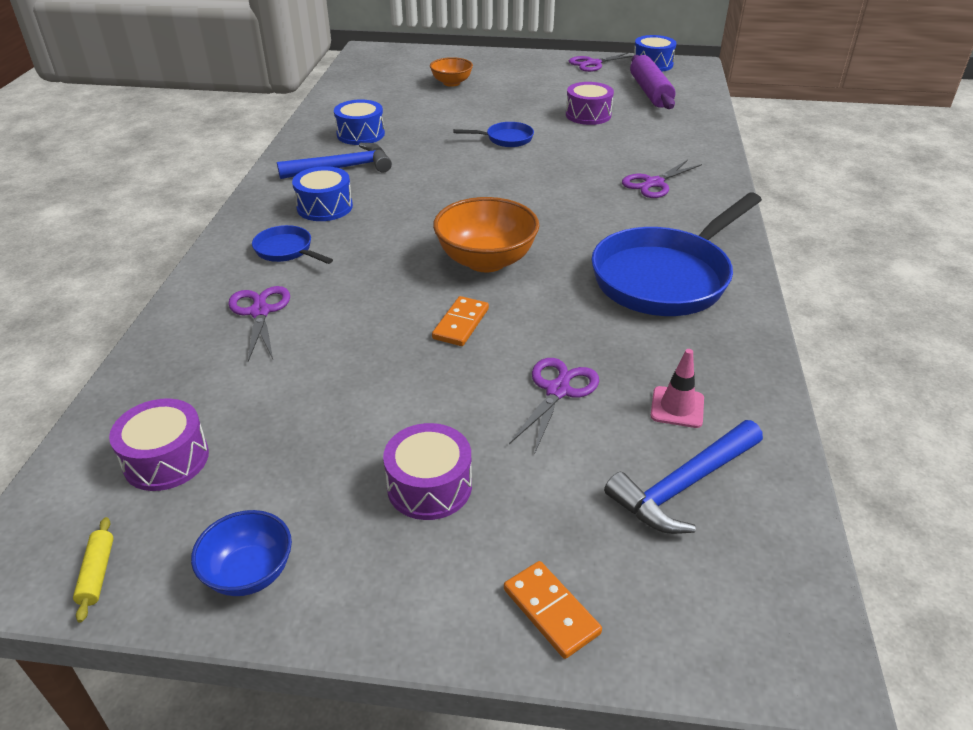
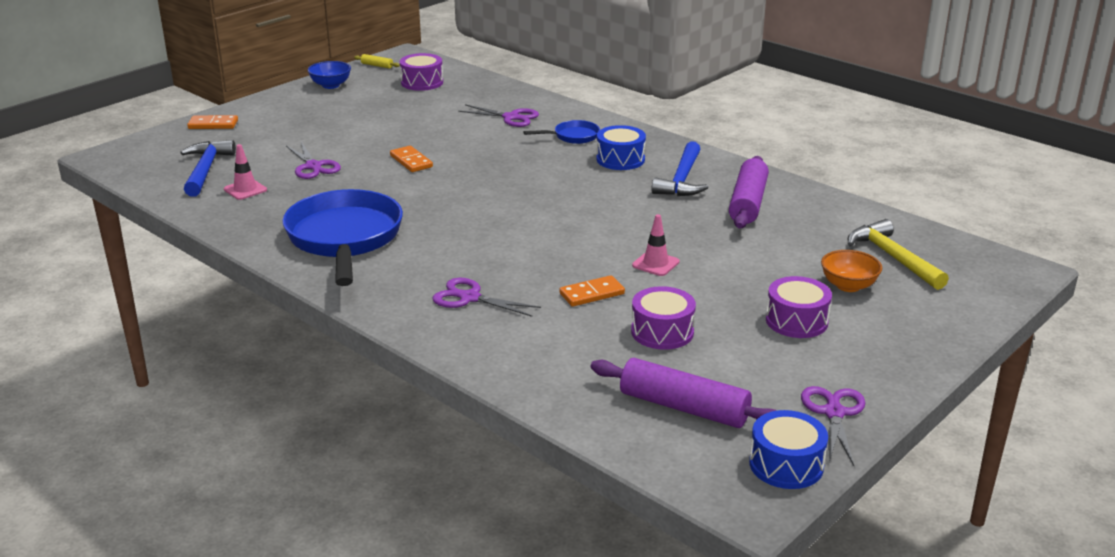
camera: 125 degrees right, 10 degrees down
(360, 134) = (747, 203): blue drum -> purple rolling pin
(394, 79) = (892, 257): none -> yellow hammer
(429, 486) = (311, 122): purple drum -> purple drum (796, 321)
(486, 261) = (464, 189): orange bowl -> none
(505, 139) = (655, 264): blue pan -> pink traffic cone
(579, 146) = (592, 294): none -> orange domino
(654, 183) = (470, 298): purple scissors -> purple scissors turned 60 degrees counterclockwise

